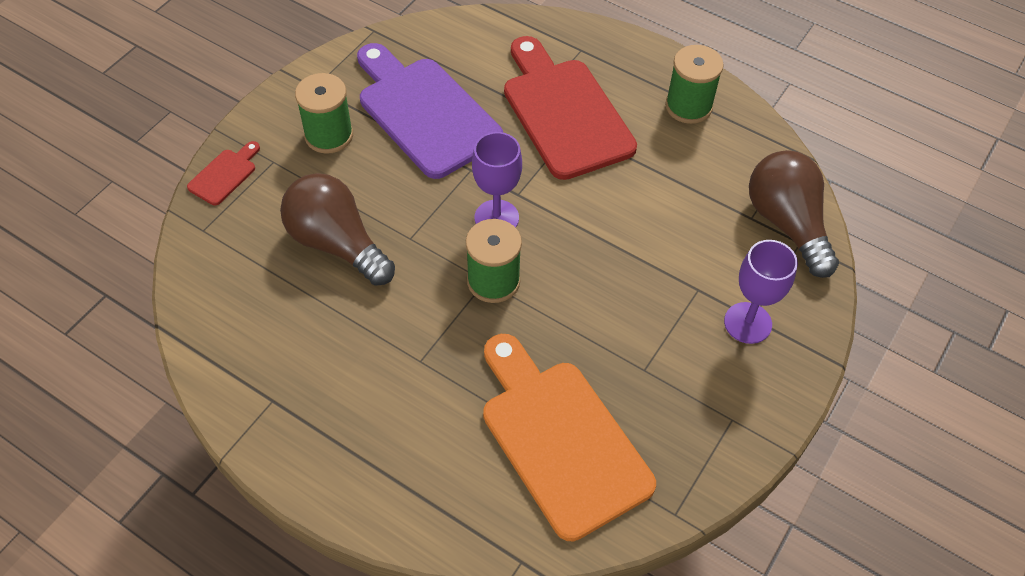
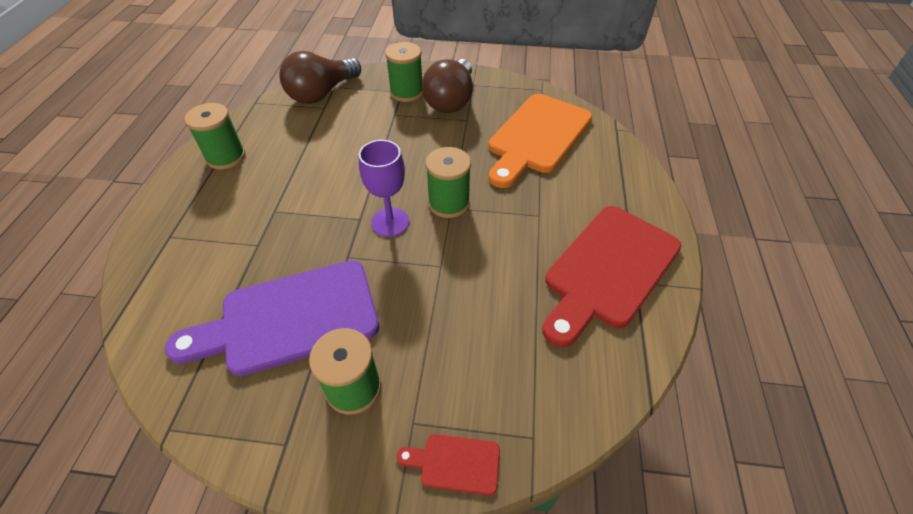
camera: 115 degrees left, 5 degrees down
(337, 243) = (476, 312): brown light bulb -> brown light bulb (451, 100)
(425, 112) = (290, 318): purple cutting board -> purple cutting board turned 45 degrees clockwise
(564, 112) = (256, 221): red cutting board -> red cutting board (608, 270)
(747, 323) = (406, 92): purple goblet -> green spool

